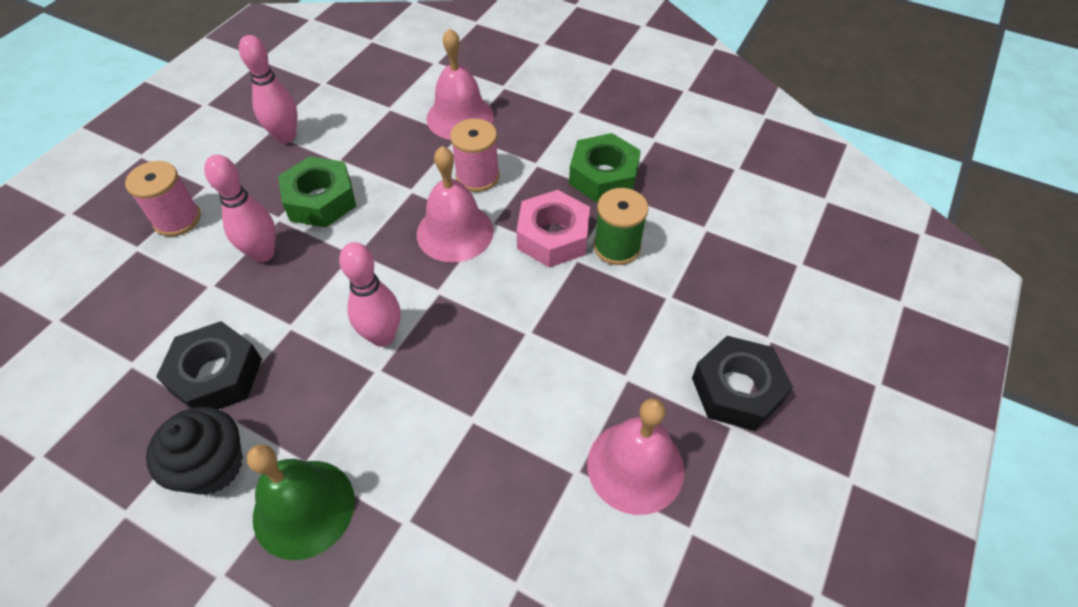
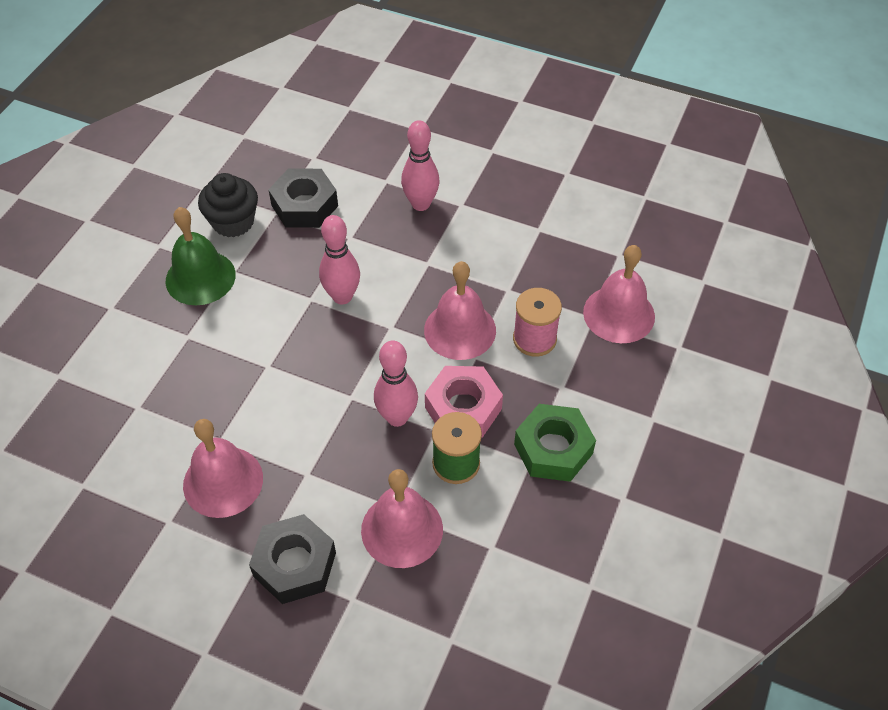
camera: 85 degrees right, 0 degrees up
(177, 219) = (451, 143): pink spool -> none
(286, 137) = (561, 187): pink bowling pin -> pink bowling pin (397, 417)
(321, 200) = (485, 228): green nut -> none
(691, 294) = (402, 529): none -> pink bell

